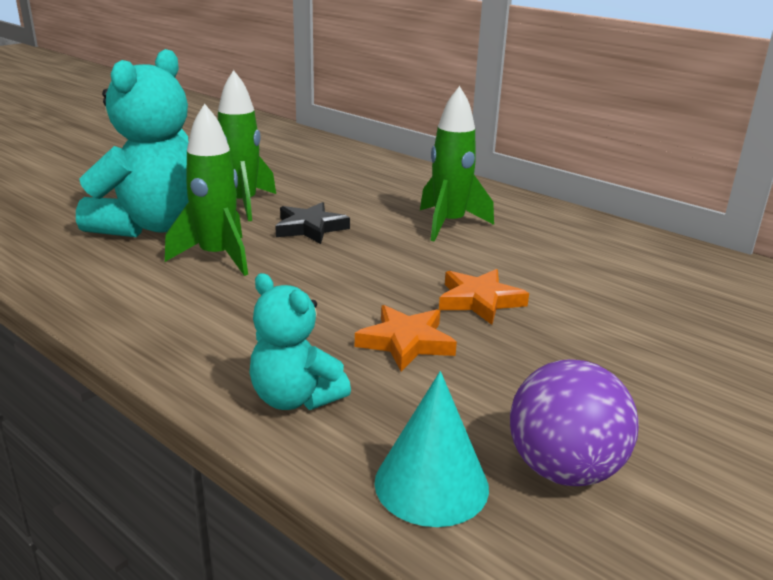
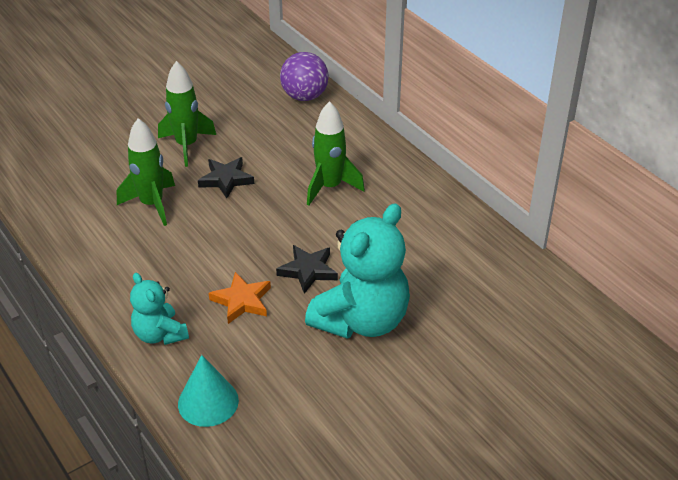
camera: 15 degrees right, 15 degrees up
(151, 226) = (117, 165): turquoise teddy bear -> turquoise teddy bear (361, 320)
(479, 301) = (308, 271): orange star -> black star
(564, 470) = (282, 405): purple ball -> purple ball (304, 96)

